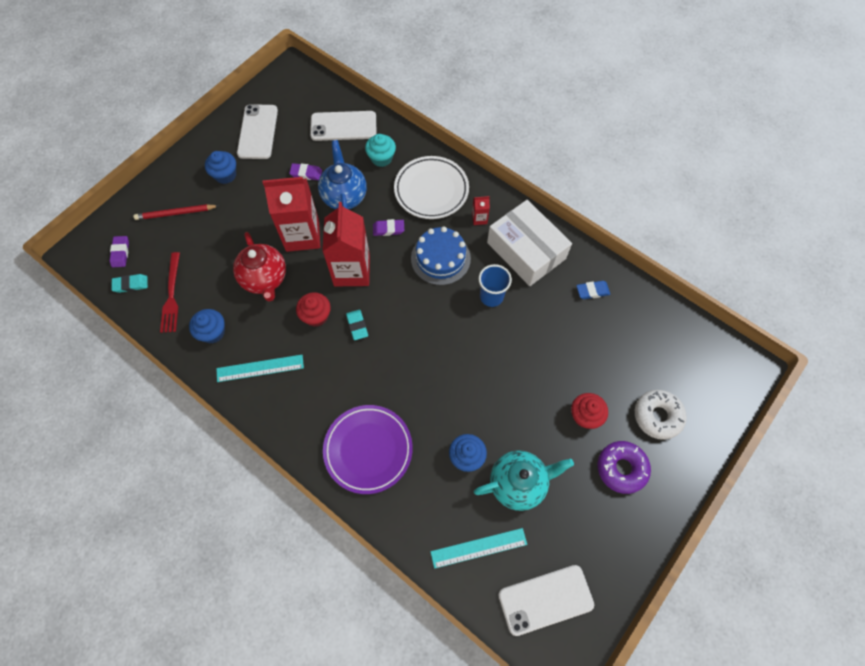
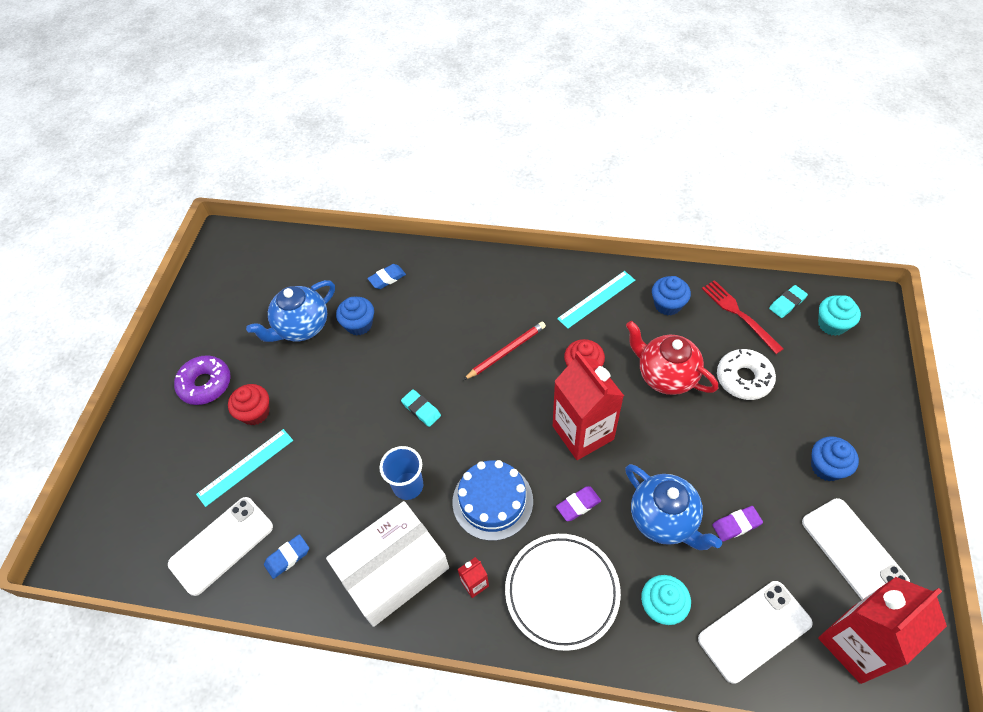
camera: 155 degrees right, 10 degrees down
(120, 253) = (832, 324): purple eraser -> turquoise cupcake
(176, 213) = (827, 391): red pencil -> red pencil (506, 351)
(302, 235) = (669, 442): red carton -> red carton (856, 644)
(357, 326) = (534, 380): turquoise eraser -> turquoise eraser (421, 409)
(368, 450) = (451, 288): purple plate -> none
(418, 496) = (387, 278): none -> blue eraser
(479, 548) = (317, 270): turquoise ruler -> turquoise ruler (245, 467)
(518, 483) = (302, 327): turquoise teapot -> blue teapot
(526, 250) = (392, 569): white box -> white box turned 60 degrees counterclockwise
(545, 599) = (248, 264): white phone -> white phone (221, 545)
(657, 416) = (176, 449): white donut -> white donut (743, 378)

